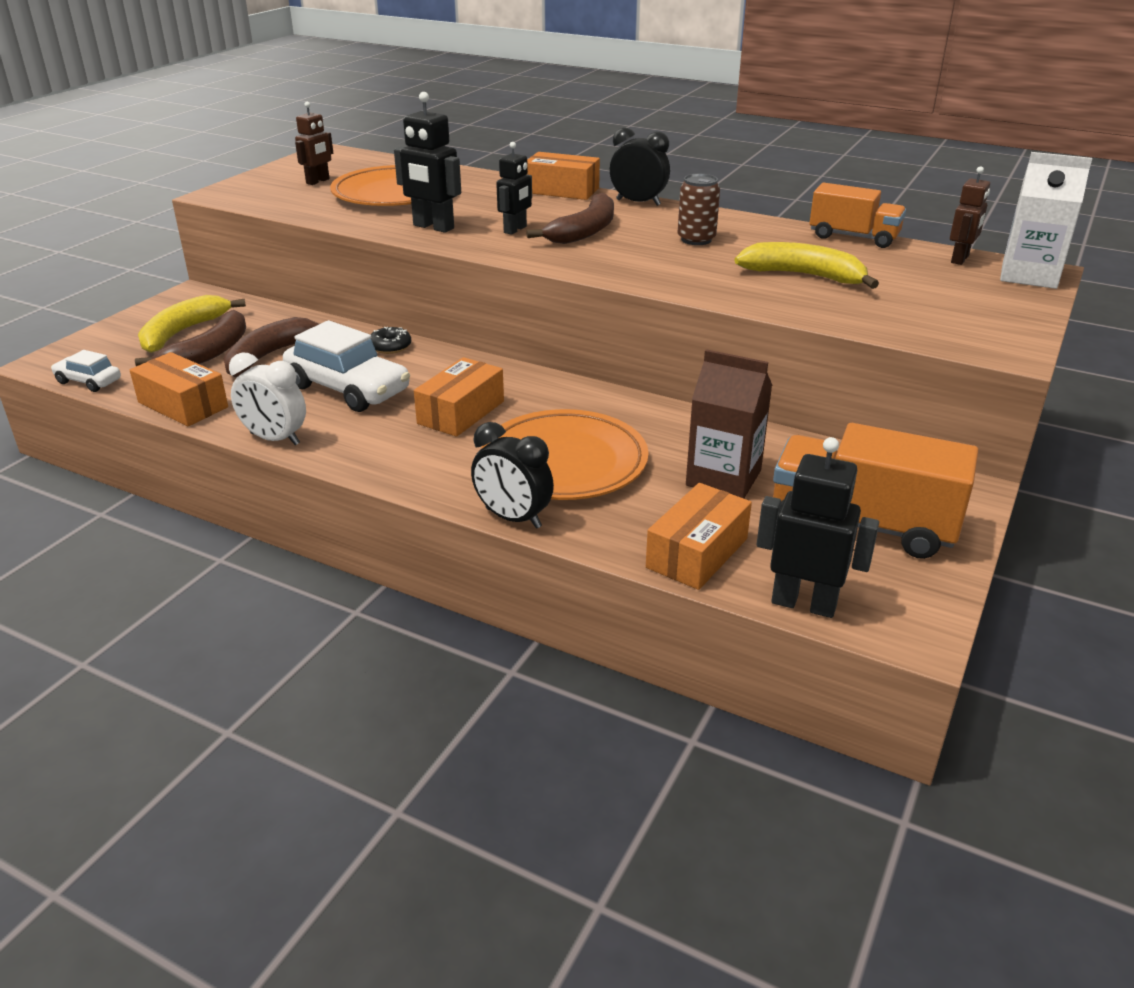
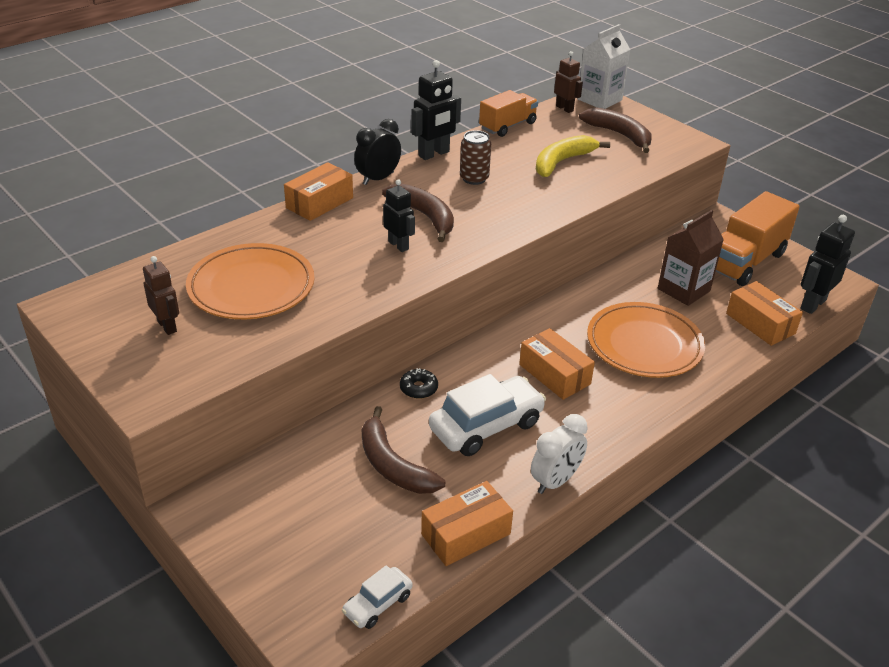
camera: 70 degrees left, 5 degrees up
(183, 332) = (298, 522): yellow banana -> none
(209, 353) = (361, 506): brown banana -> brown banana (619, 135)
(433, 227) = (361, 283): black robot -> black robot (434, 154)
(513, 518) = (706, 383): black clock -> none

